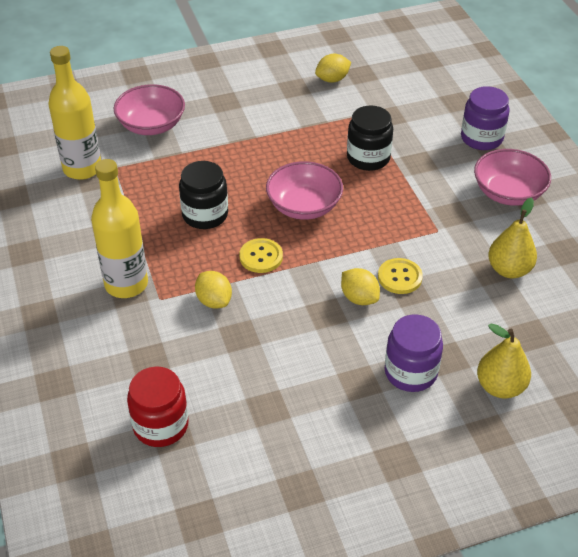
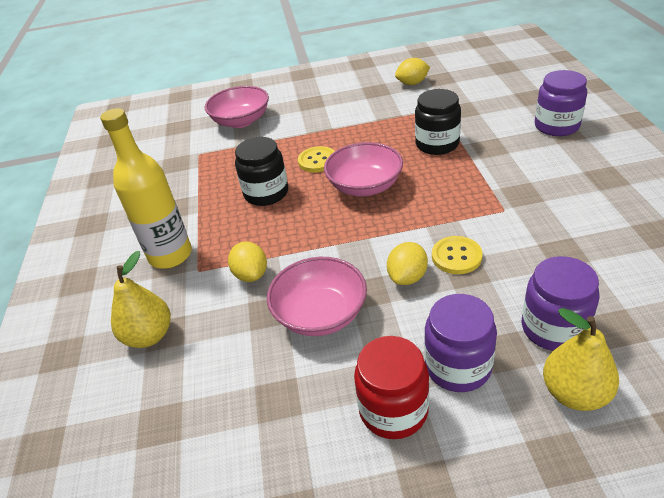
camera: 15 degrees right, 5 degrees down
(82, 168) = (169, 155): yellow bottle -> none
(160, 425) = (151, 412): red jar -> red jar (393, 410)
(261, 257) = (310, 232): yellow button -> yellow button (317, 161)
(359, 298) = (407, 277): yellow lemon -> yellow lemon turned 60 degrees clockwise
(483, 337) = (553, 328): none -> purple jar
(508, 193) = (585, 174): pink bowl -> pink bowl (320, 314)
(509, 270) = (586, 252): yellow pear -> yellow pear (149, 336)

